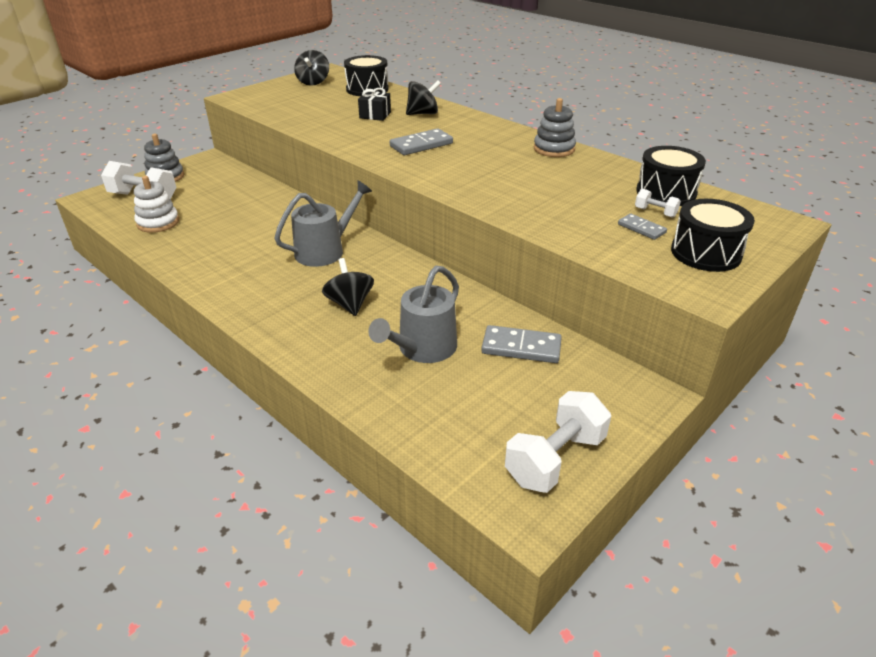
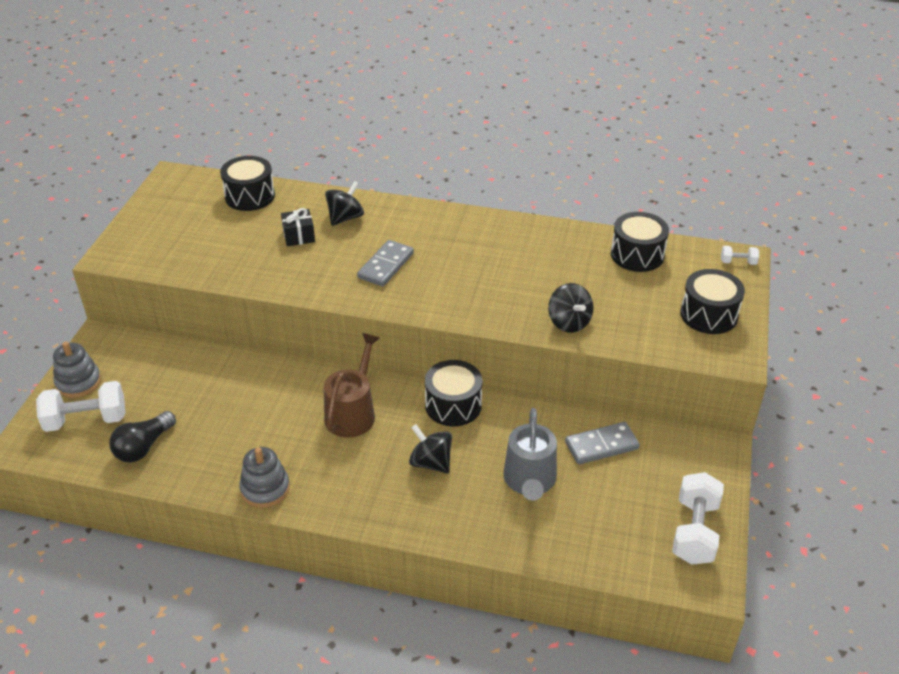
camera: 30 degrees left, 5 degrees up
(158, 223) = (143, 447): white stacking toy -> black light bulb
(313, 82) = (176, 202): black spinning top -> black spinning top (569, 322)
(325, 251) = (352, 413): grey watering can -> brown watering can
(412, 272) = (453, 405): none -> black drum
(554, 149) = (509, 229): grey stacking toy -> grey stacking toy (265, 489)
(641, 228) = (648, 305): grey domino -> none
(655, 212) = (645, 282): white dumbbell -> white dumbbell (738, 262)

